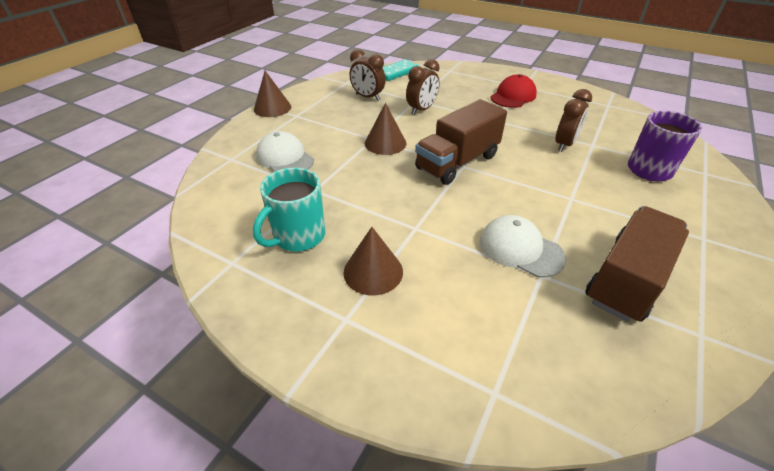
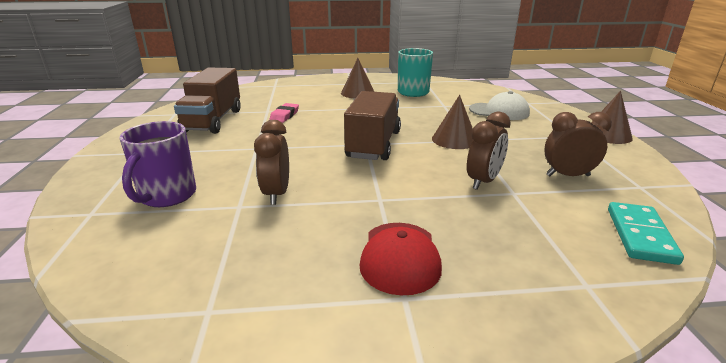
camera: 145 degrees right, 15 degrees down
(421, 110) = (483, 181): brown clock -> brown clock turned 150 degrees counterclockwise
(520, 249) = (284, 116): white cap -> pink eraser

